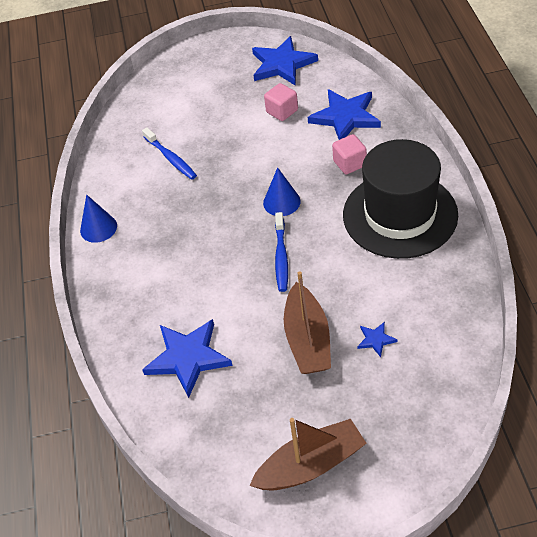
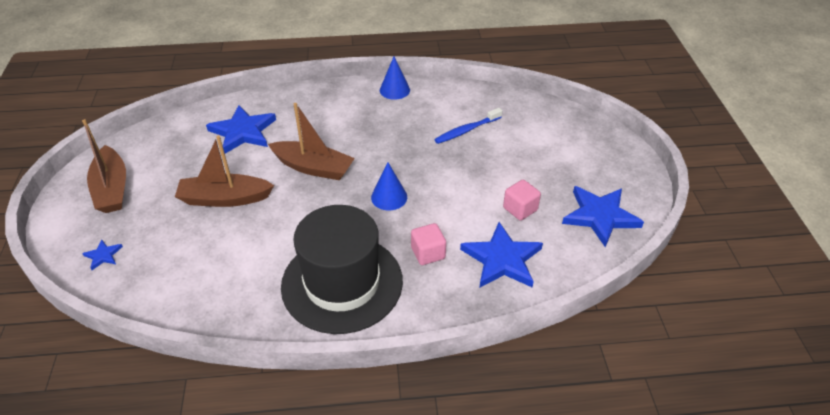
camera: 90 degrees right, 5 degrees down
(245, 272) = (313, 167): none -> brown boat
(281, 257) = (321, 191): blue toothbrush -> none
(376, 340) = (201, 242): blue star -> blue star (103, 255)

